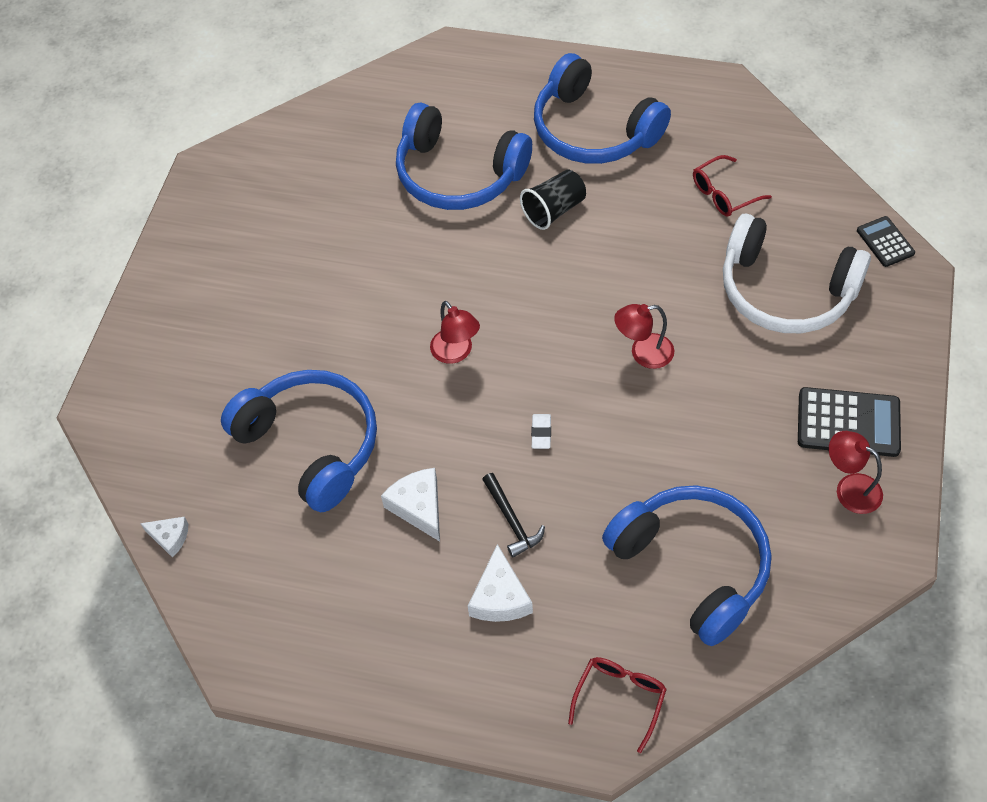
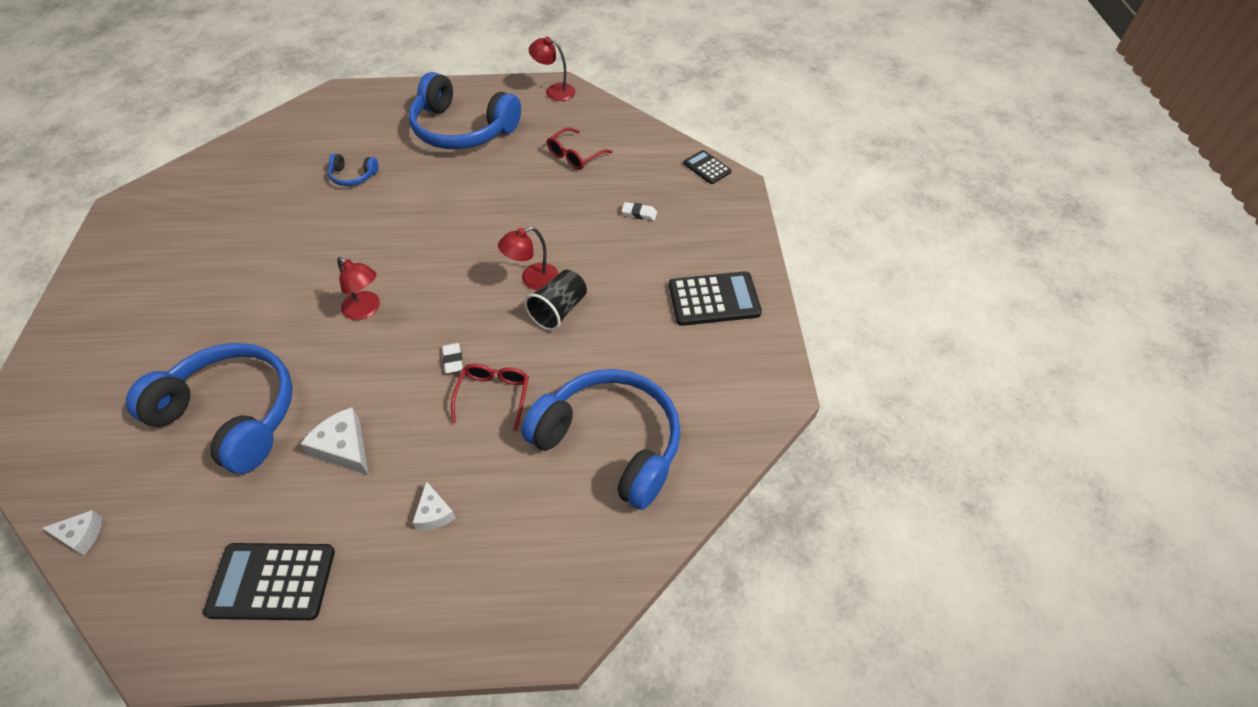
camera: 20 degrees left, 5 degrees down
(340, 626) = (272, 582): none -> black calculator
(458, 174) = (353, 176): blue headphones -> blue headphones, size x0.42
(500, 597) = (434, 513): white cheese -> white cheese, size x0.63
(511, 520) = (436, 440): black hammer -> none
(554, 210) = (438, 188): black cup -> black cup (559, 310)
(620, 698) = (567, 581): red glasses -> red glasses (493, 395)
(785, 291) = (639, 213): white headphones -> white eraser
(850, 488) = (729, 349): red lamp -> red lamp (554, 91)

